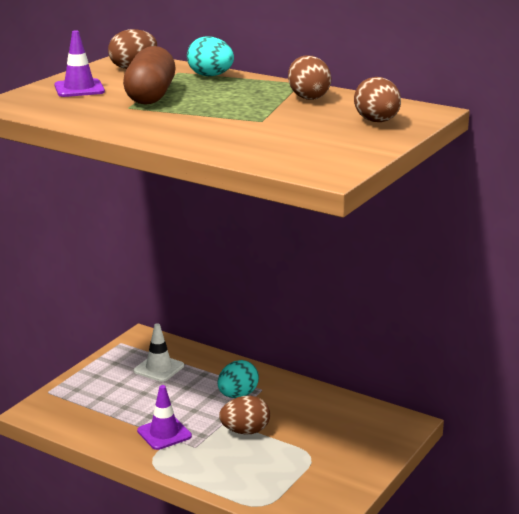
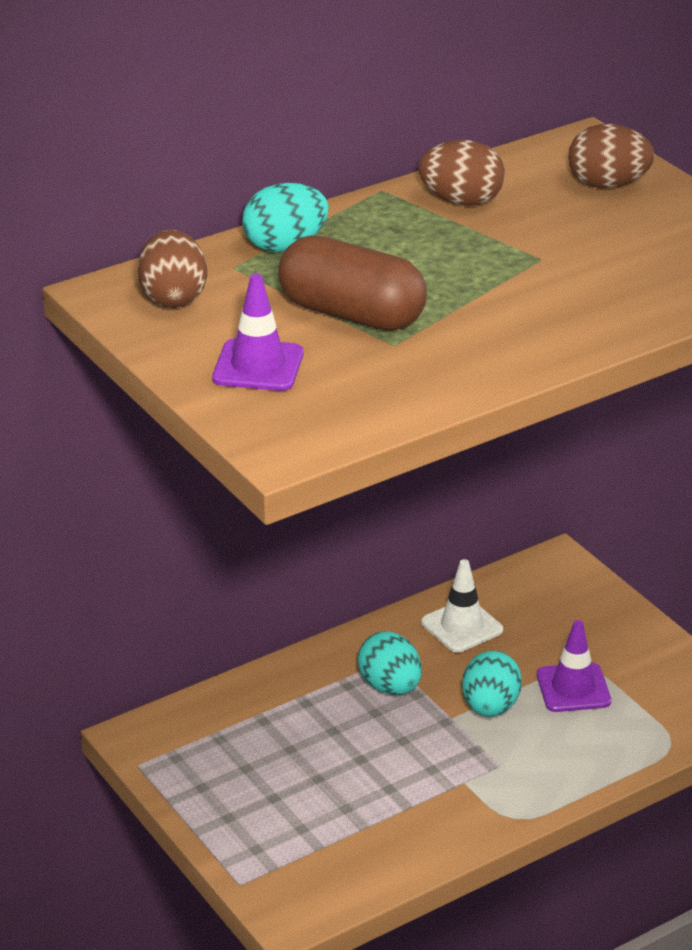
camera: 65 degrees left, 10 degrees up
(159, 368) = (254, 744): white traffic cone -> white traffic cone (462, 626)
(164, 433) = (447, 786): purple traffic cone -> purple traffic cone (573, 688)
(245, 431) = (490, 707): brown egg -> turquoise egg

